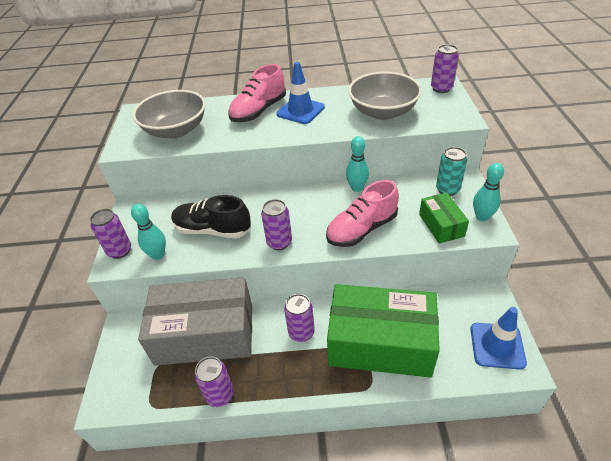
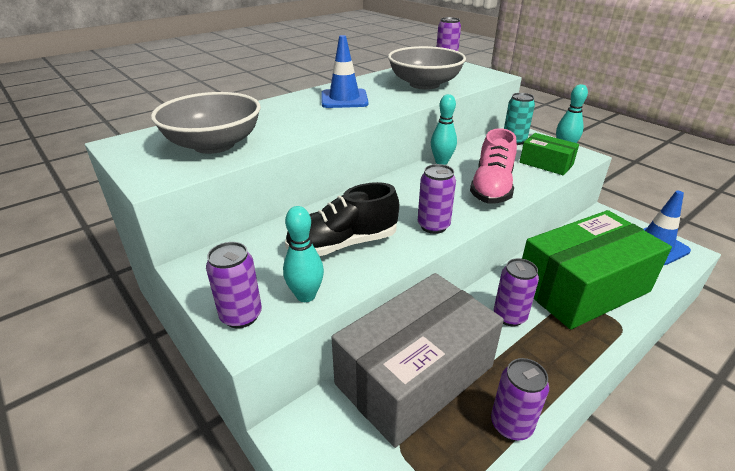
camera: 40 degrees left, 10 degrees down
(258, 111) = (297, 108): pink shoe -> none

